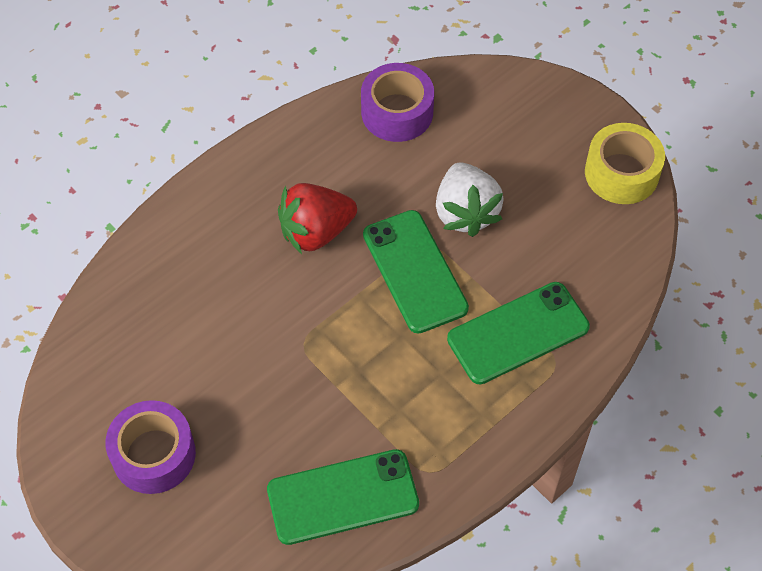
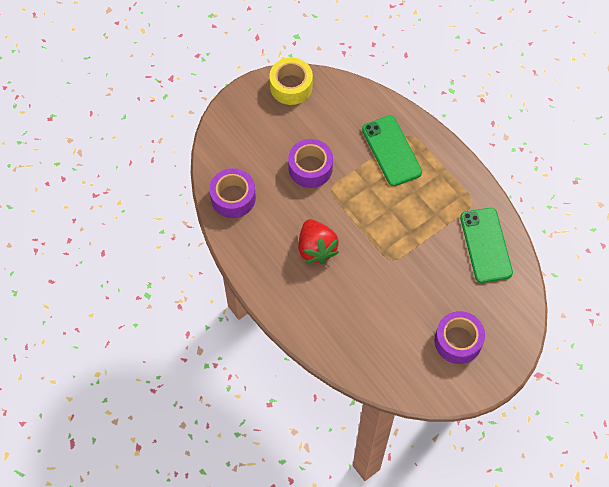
camera: 85 degrees left, 5 degrees up
(415, 271) = (348, 198): green phone -> none
(465, 212) = (310, 168): white strawberry -> purple tape

